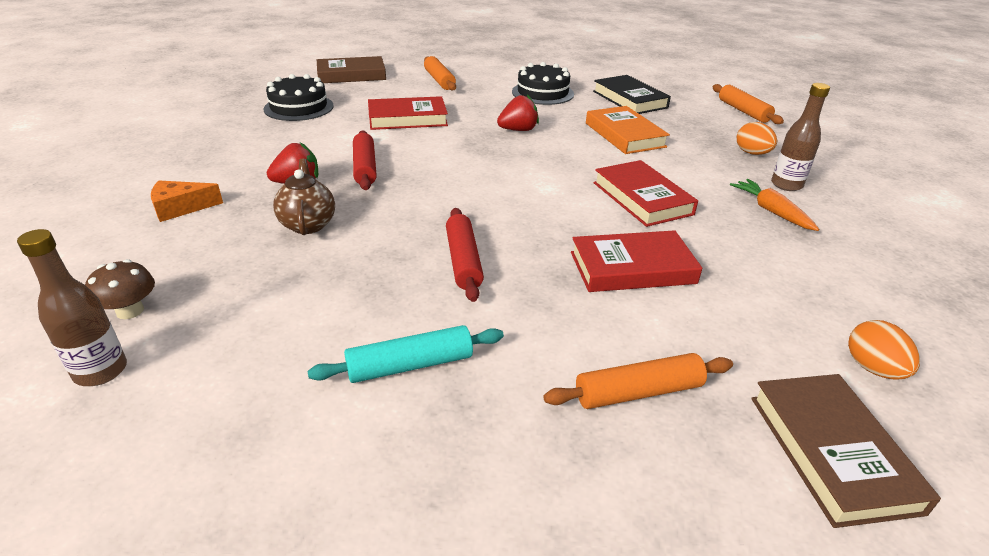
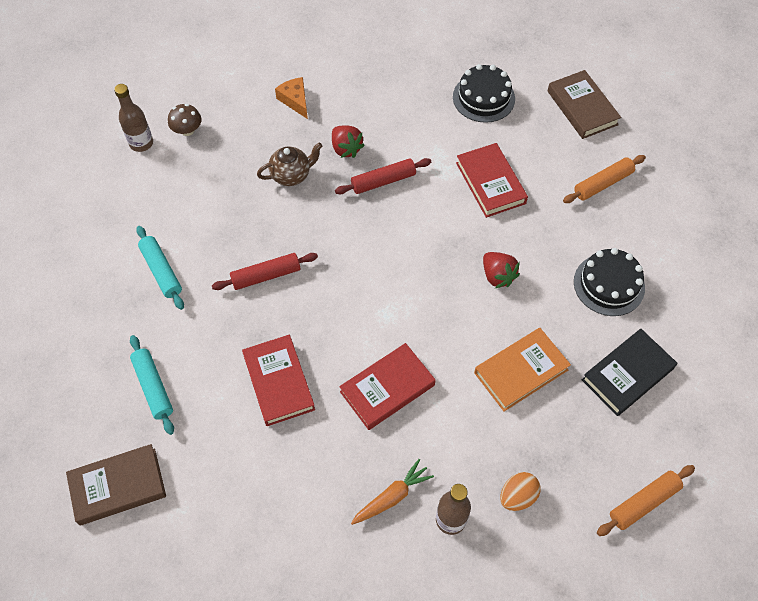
camera: 80 degrees right, 25 degrees up
(638, 392) = (153, 387): orange rolling pin -> turquoise rolling pin
(873, 369) = (190, 529): orange egg -> none

